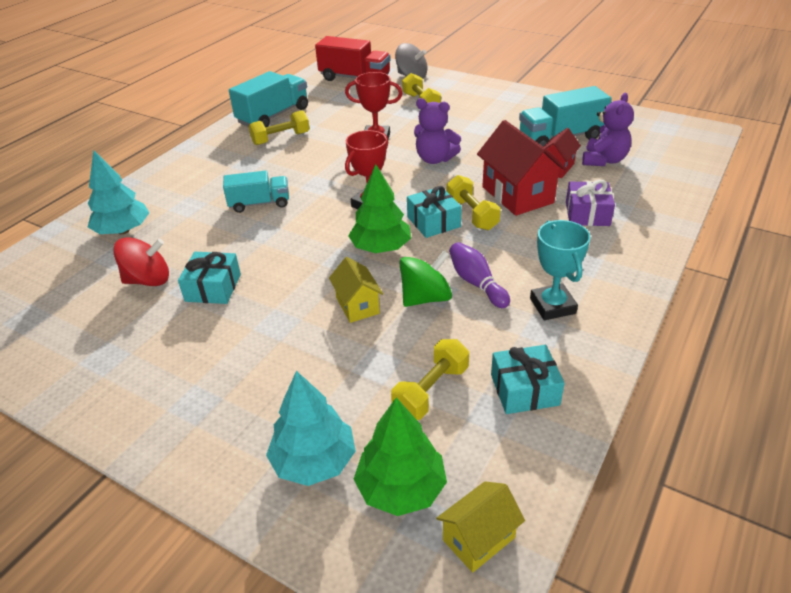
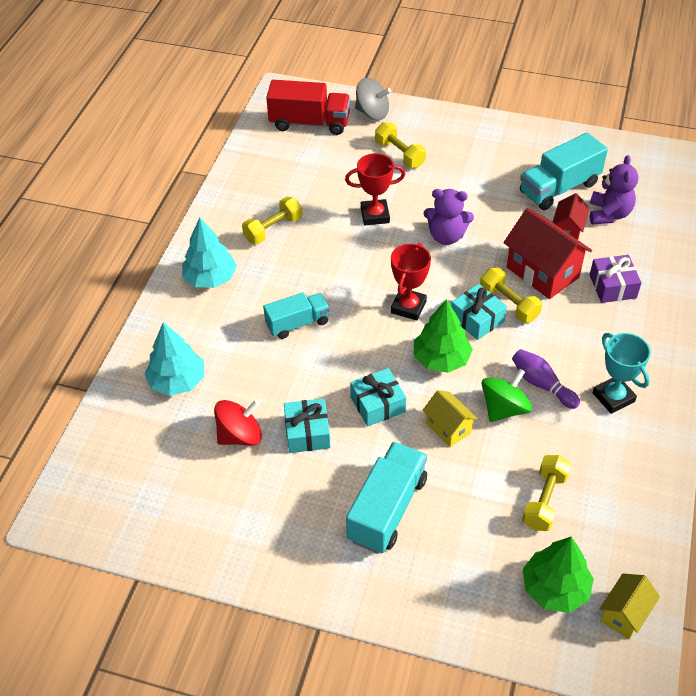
camera: 15 degrees left, 10 degrees up
(273, 116) = (247, 195): turquoise truck -> turquoise truck (387, 509)
(314, 461) = (480, 581): turquoise tree -> turquoise tree (210, 278)
(524, 390) = (616, 484): turquoise gift -> turquoise gift (378, 404)

